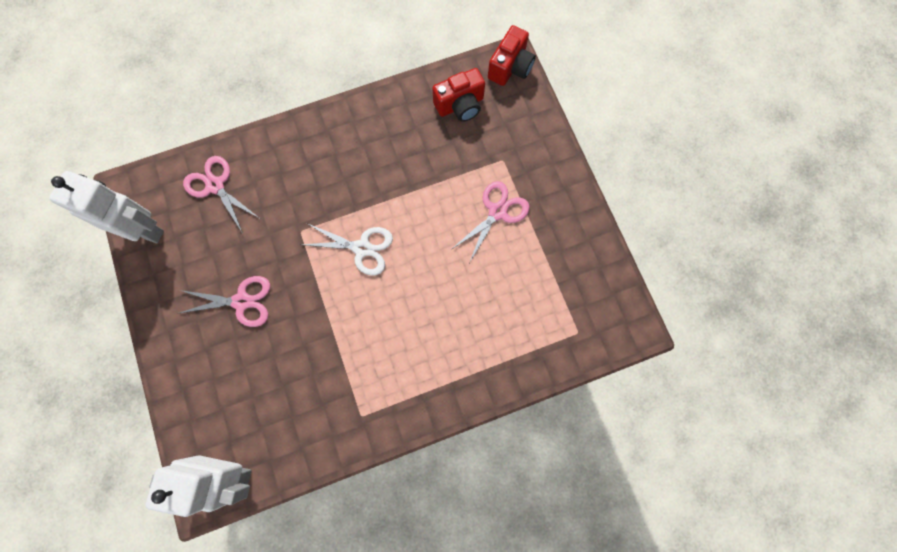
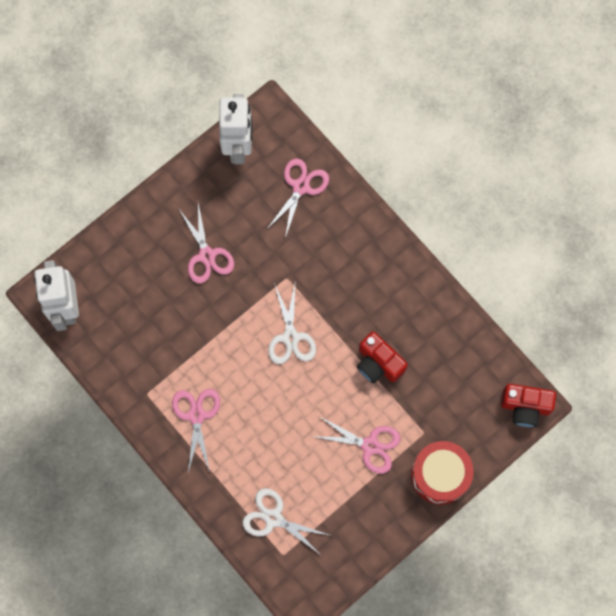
camera: 70 degrees right, 0 degrees up
(404, 370) = (196, 415): none -> pink scissors
(460, 105) = (465, 373): red camera -> red camera (378, 363)
(538, 329) = (273, 518): none -> white scissors
(547, 160) = (440, 475): none -> red drum

